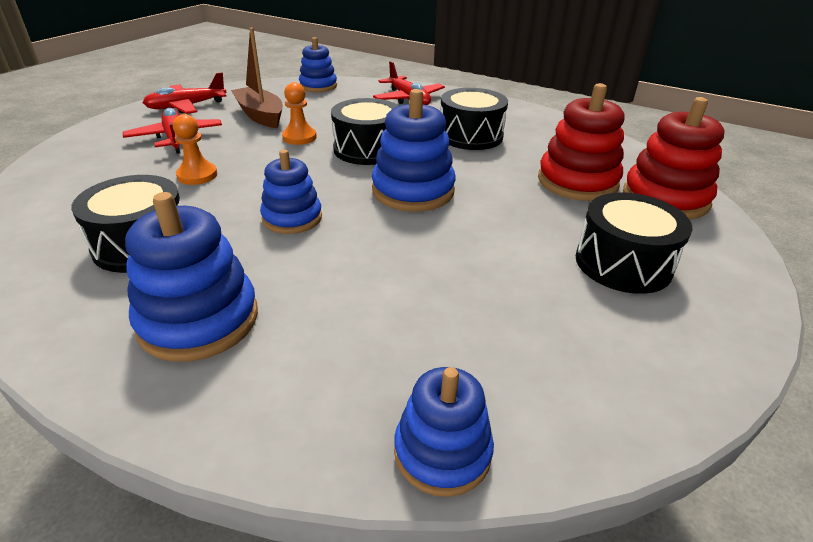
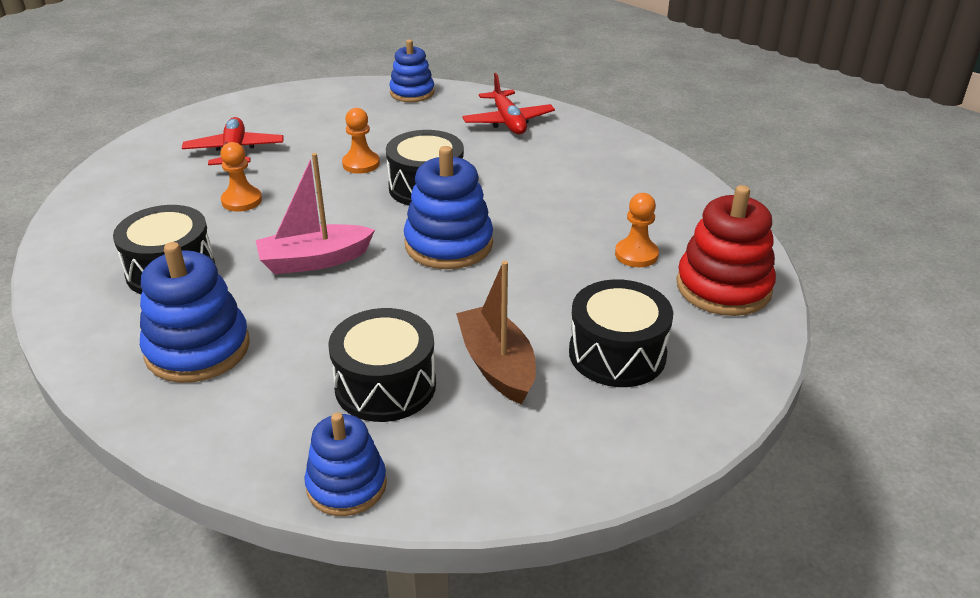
camera: 15 degrees right, 0 degrees up
(186, 106) = (258, 111): red plane -> none
(260, 116) = (331, 130): brown boat -> brown boat (497, 365)
(292, 218) = (314, 260): blue stacking toy -> pink boat
(470, 136) = (551, 181): black drum -> black drum (385, 385)
(577, 182) = (636, 254): red stacking toy -> orange pawn

